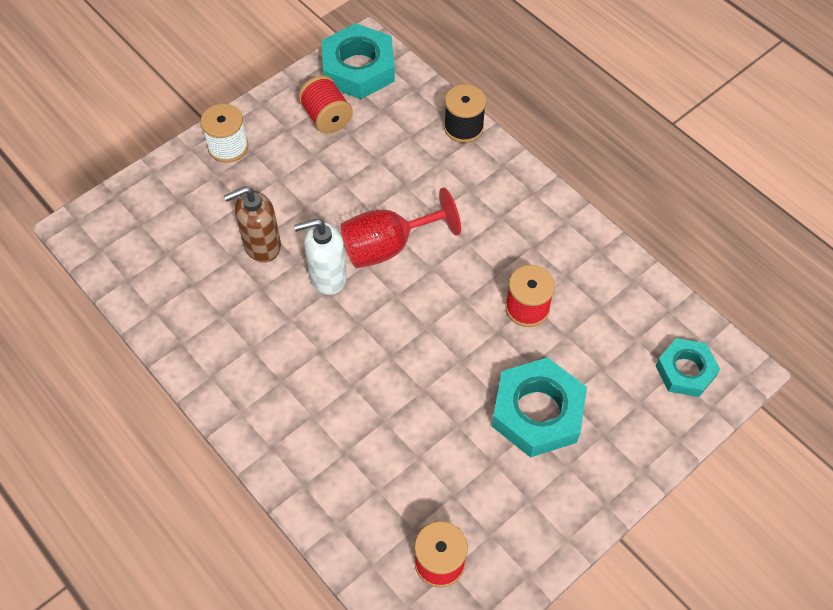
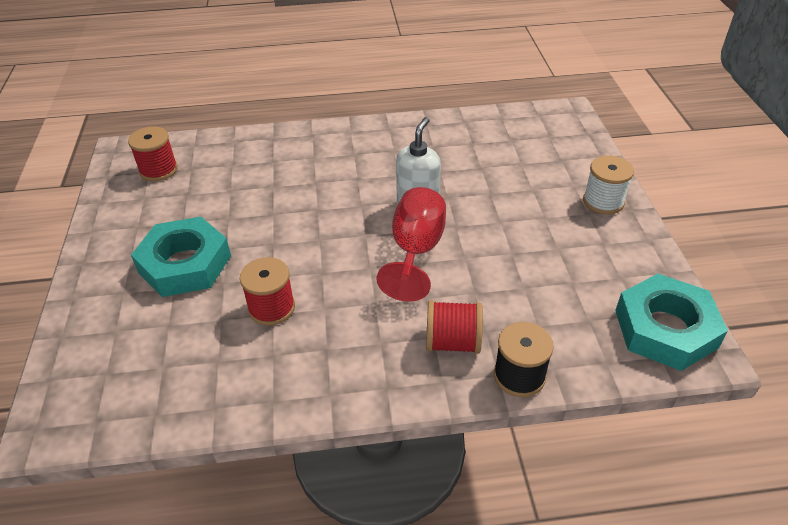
camera: 125 degrees right, 15 degrees down
(262, 245) = (479, 184): brown soap dispenser -> none
(326, 117) = (602, 275): red spool -> red spool (453, 342)
(685, 371) = (96, 383): turquoise nut -> none

